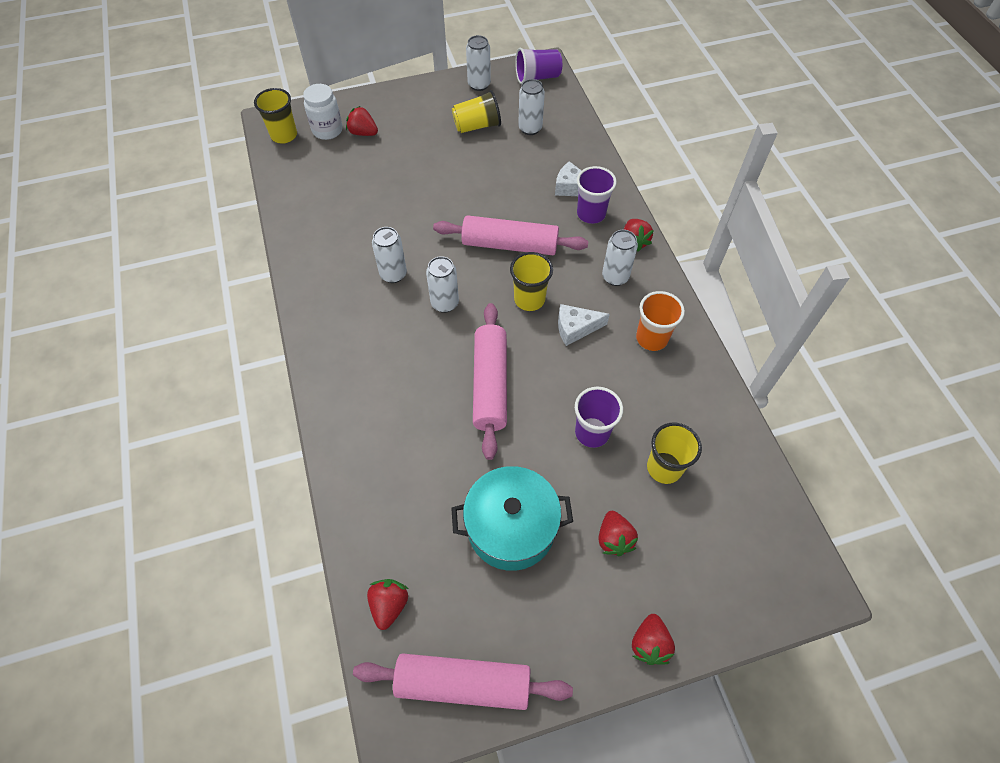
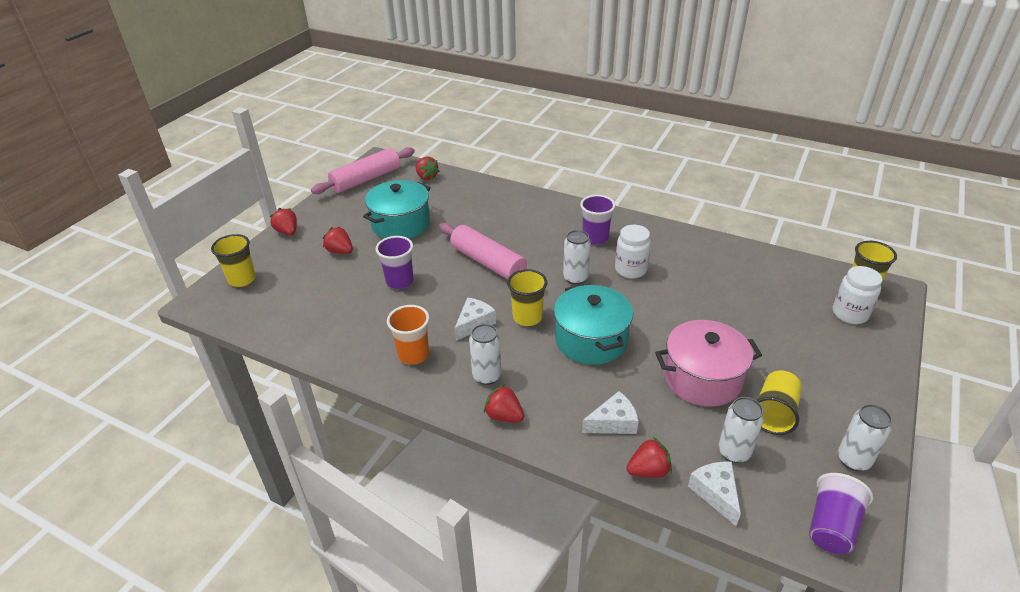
camera: 135 degrees right, 20 degrees down
(363, 133) = (827, 332): red strawberry -> red strawberry (648, 471)
(393, 274) = (630, 270): white can -> white jar
(482, 169) = (702, 378): none -> pink pot
(510, 245) = (591, 340): pink rolling pin -> turquoise pot
(569, 122) = (715, 493): none -> white cheese
(591, 214) = (567, 411): purple cup -> purple cup (595, 238)
(664, 468) = (337, 294): yellow cup -> yellow cup (242, 279)

